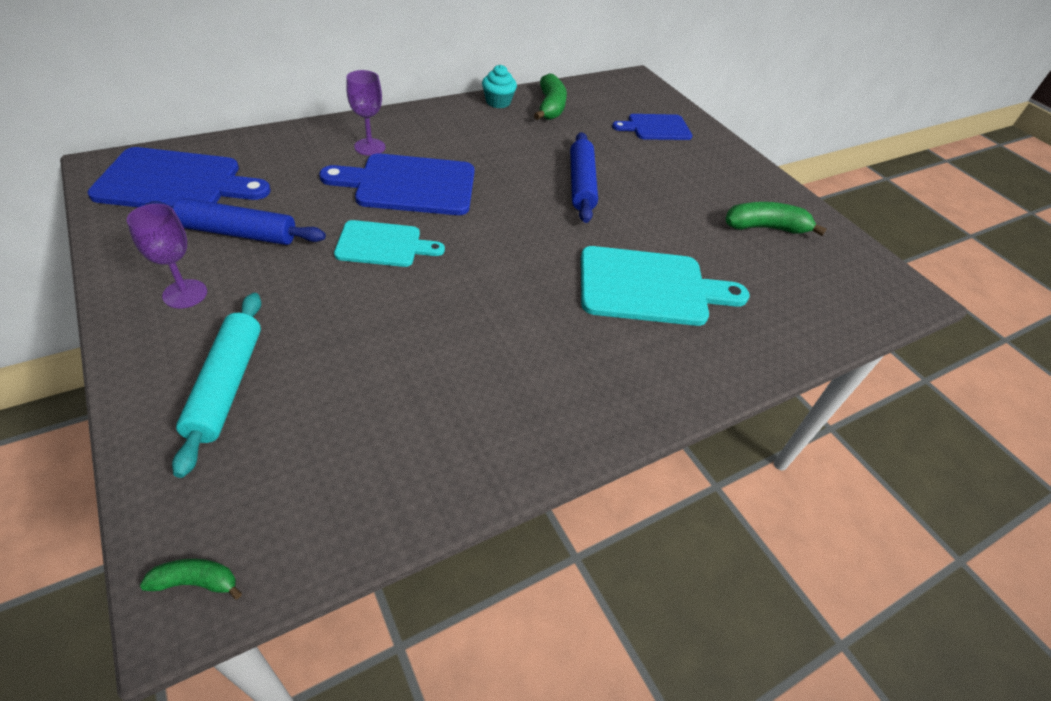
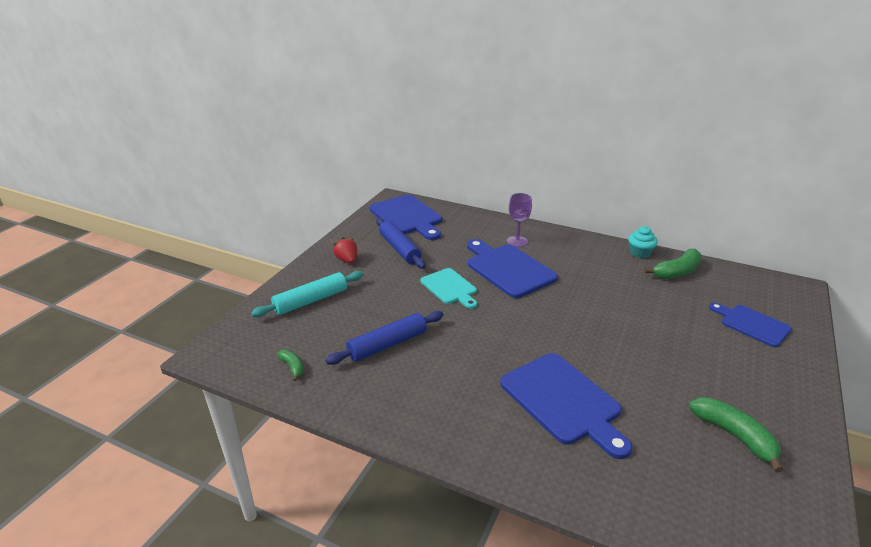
camera: 60 degrees right, 15 degrees down
(185, 294) = (347, 260): purple goblet -> red strawberry
(196, 582) = (214, 352): green banana -> green banana (293, 367)
(581, 184) = (618, 324): blue rolling pin -> blue rolling pin (387, 344)
(649, 287) = (563, 401): turquoise cutting board -> blue cutting board

